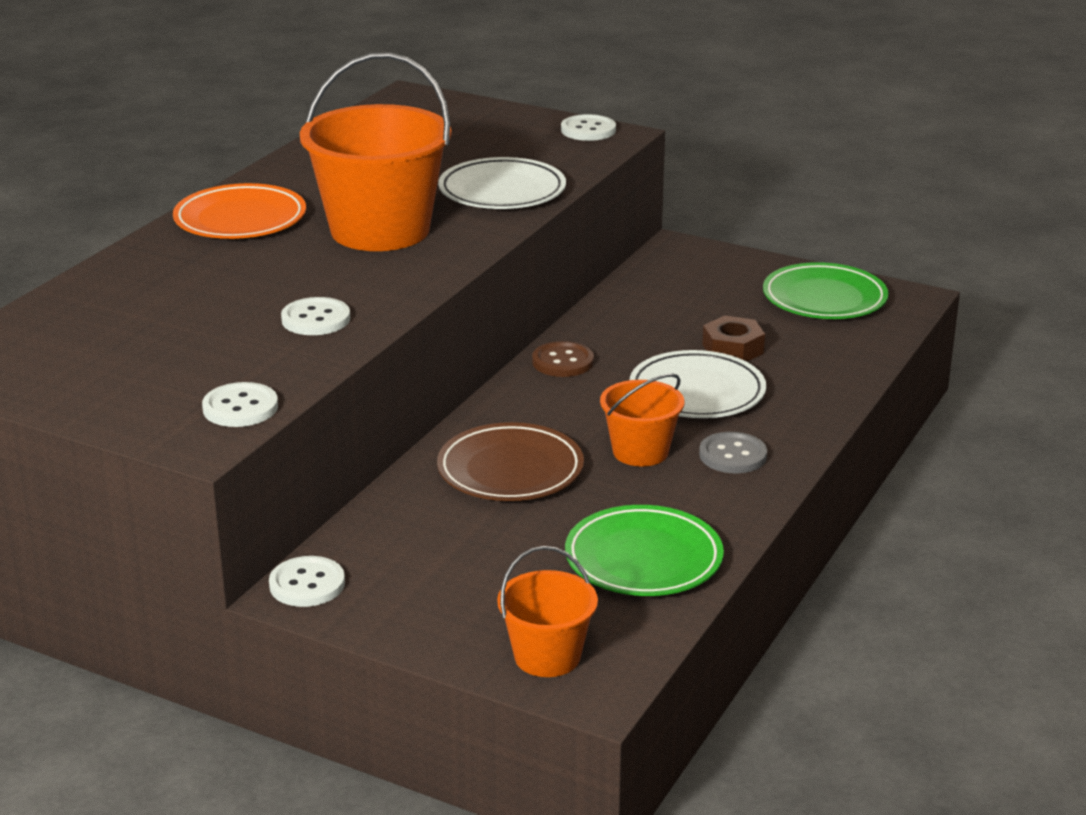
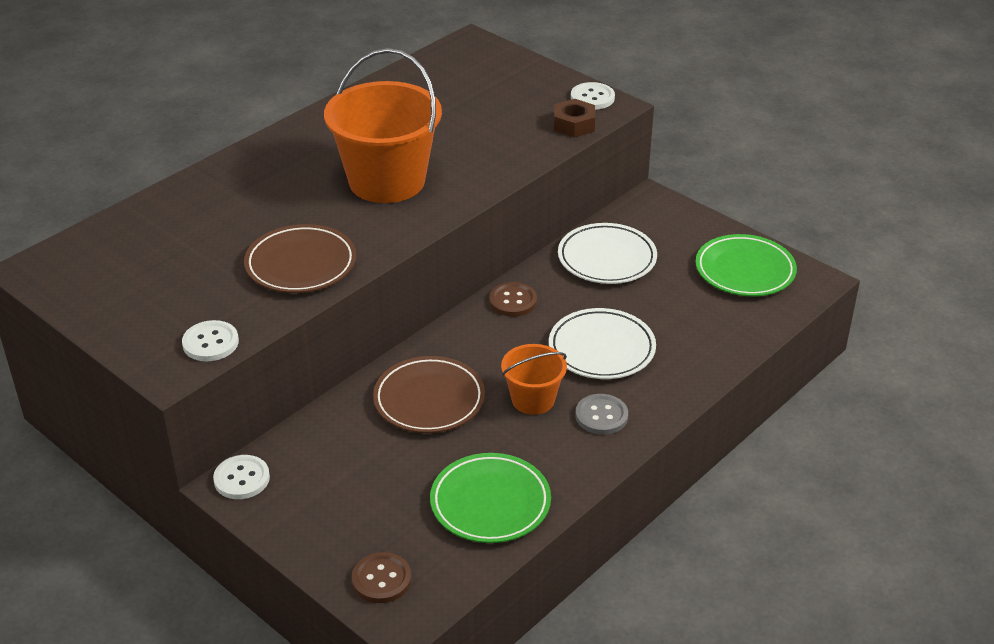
camera: 15 degrees right, 10 degrees up
(240, 219) = (290, 155): orange plate -> none
(316, 319) = (301, 264): white button -> brown plate
(502, 191) = (496, 154): white plate -> white plate (607, 258)
(547, 656) = (381, 579): orange bucket -> brown button
(732, 349) = (649, 310): brown nut -> brown nut (574, 125)

